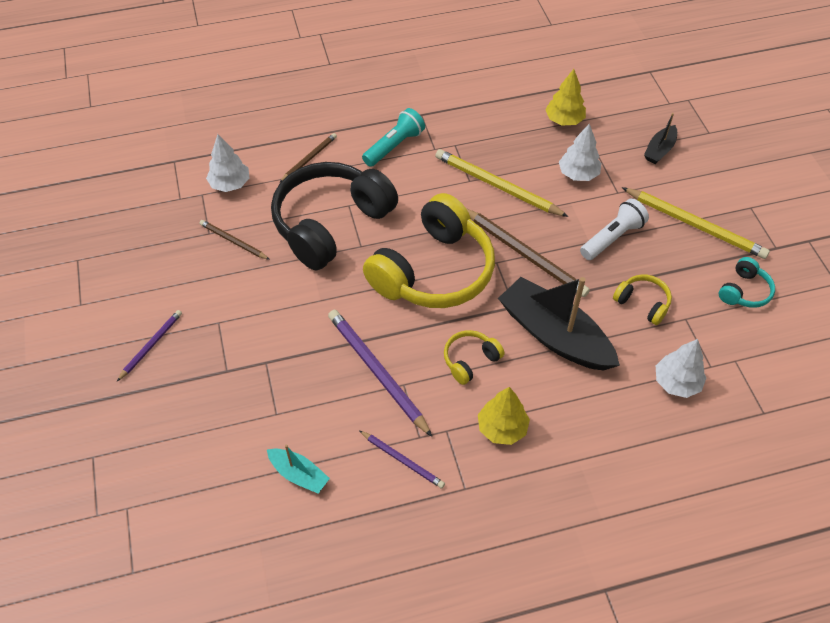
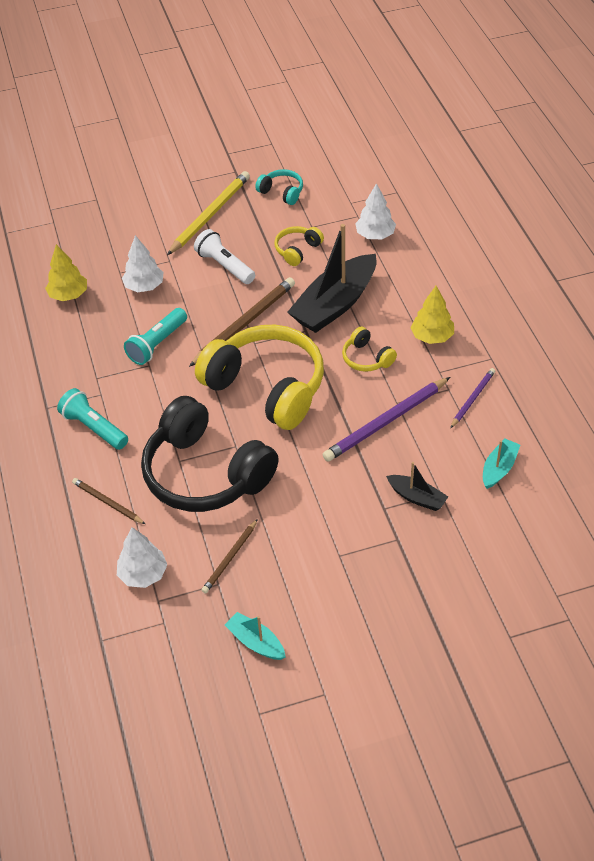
camera: 90 degrees left, 5 degrees down
(144, 258) = (256, 642): none -> turquoise boat
(151, 345) = (373, 611): purple pencil -> none
(497, 186) = (157, 344): yellow pencil -> turquoise flashlight
(659, 150) = (117, 231): black boat -> black boat (417, 497)

